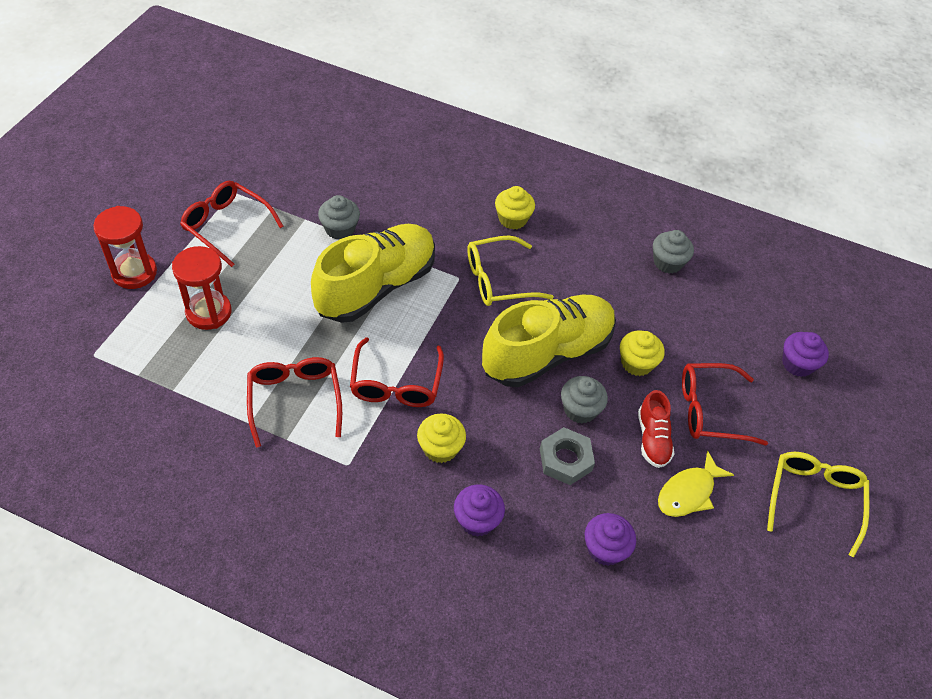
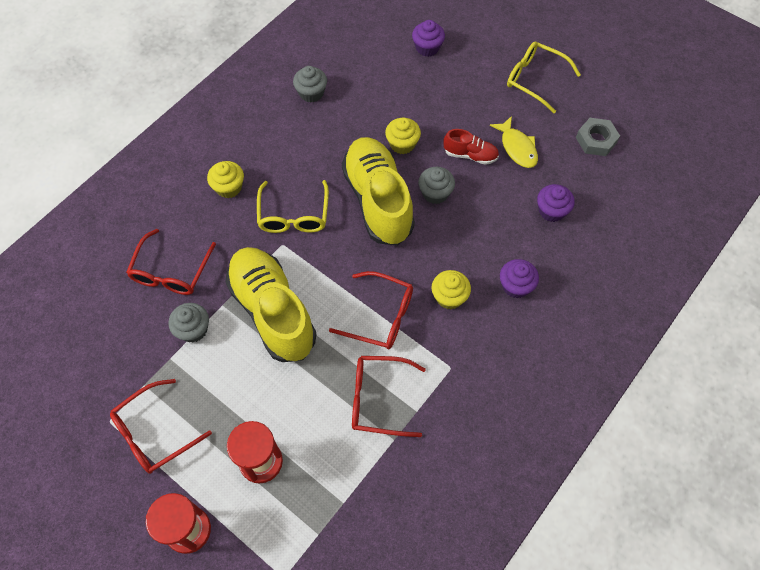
camera: 70 degrees left, 10 degrees up
(565, 459) = (476, 215): grey nut -> grey nut (596, 140)
(709, 410) = (454, 113): red glasses -> red glasses (171, 272)

